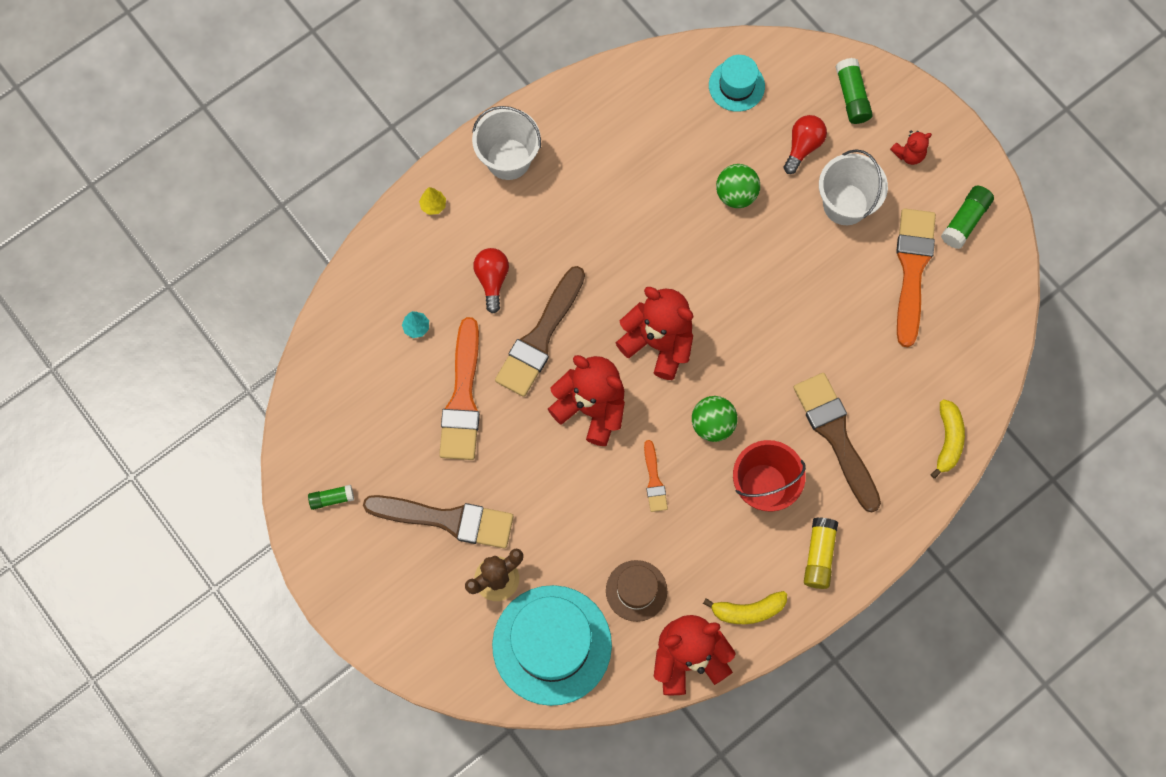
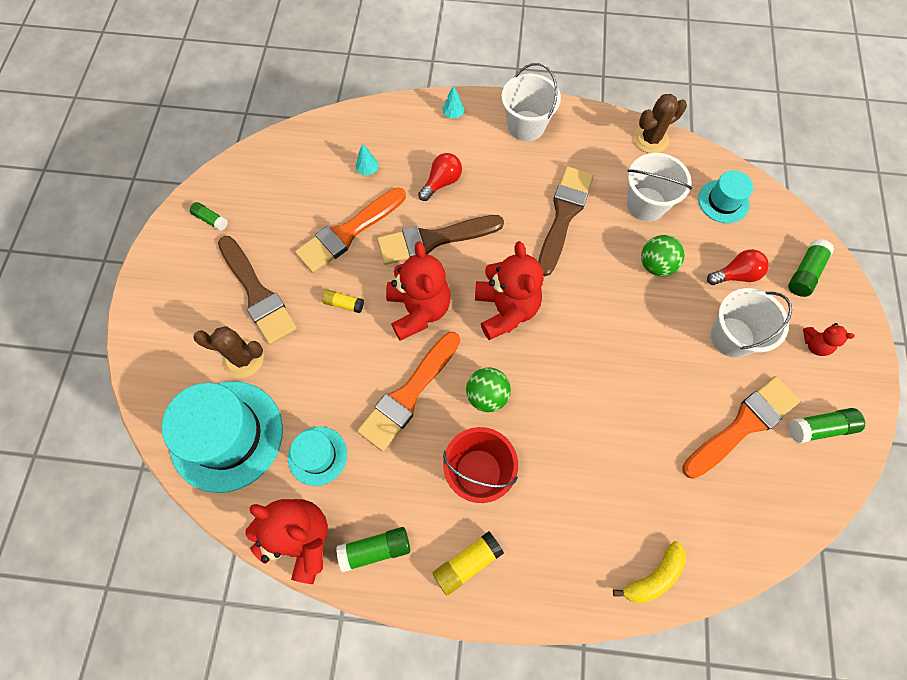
camera: 45 degrees right, 5 degrees down
(433, 205) = (453, 114): yellow tree -> turquoise tree
(527, 460) = (344, 304): none -> yellow glue stick
(625, 77) = (650, 139): none -> brown cactus
(636, 590) = (317, 455): brown hat -> turquoise hat
(654, 480) = (408, 394): orange brush -> orange brush, size x2.04
(678, 145) = (646, 204): none -> white bucket
(748, 610) = (375, 549): yellow banana -> green glue stick
(836, 436) = (567, 488): brown brush -> brown brush (563, 215)

